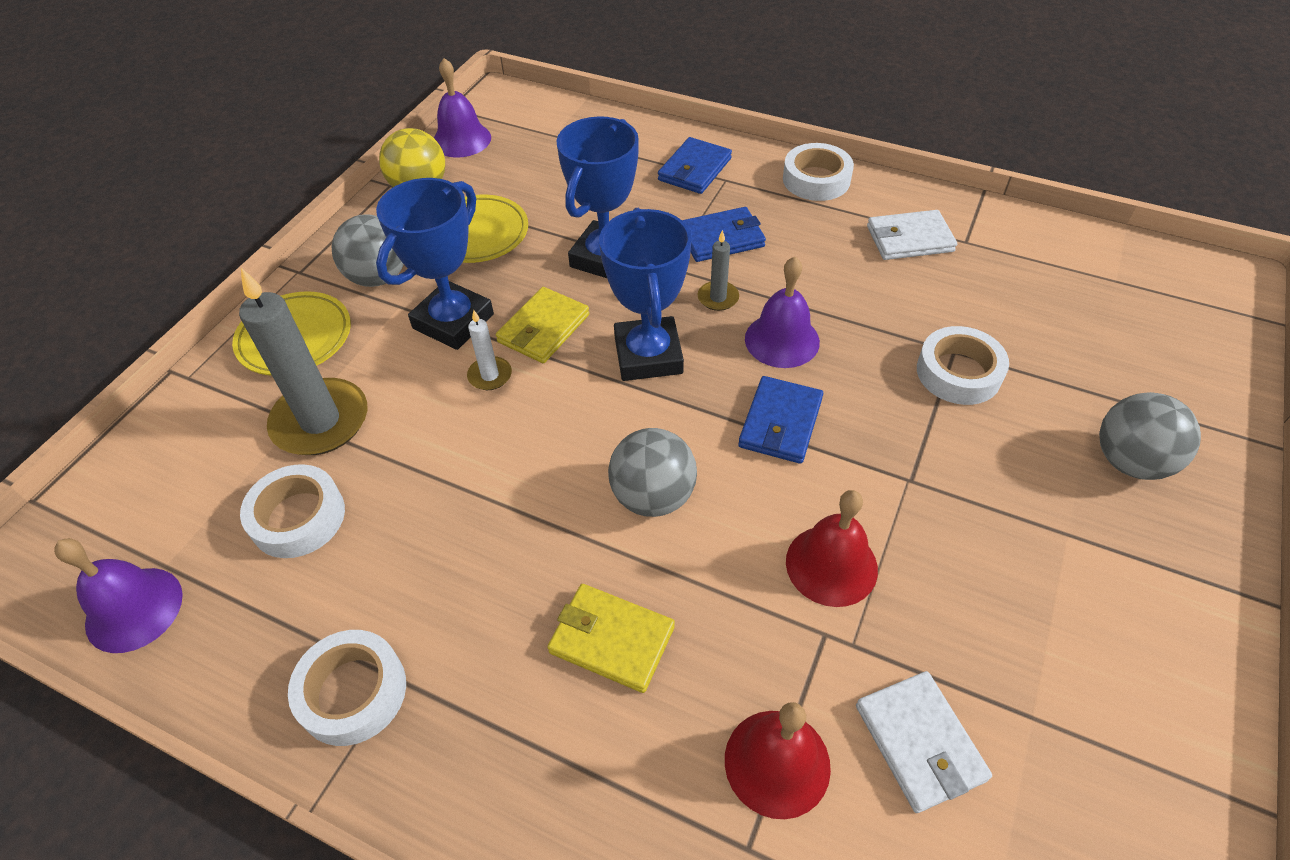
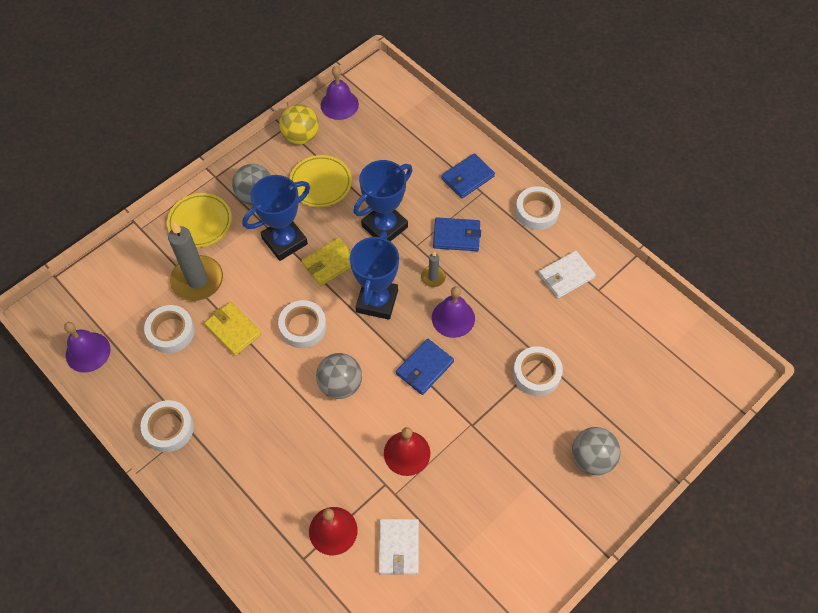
camera: 20 degrees right, 10 degrees up
(490, 375) = (290, 283): white candle -> none
(542, 431) = (303, 327): none -> white tape
(611, 640) = (288, 449): yellow wallet -> yellow wallet (233, 330)
(909, 239) = (566, 276): white wallet -> white wallet turned 45 degrees counterclockwise

